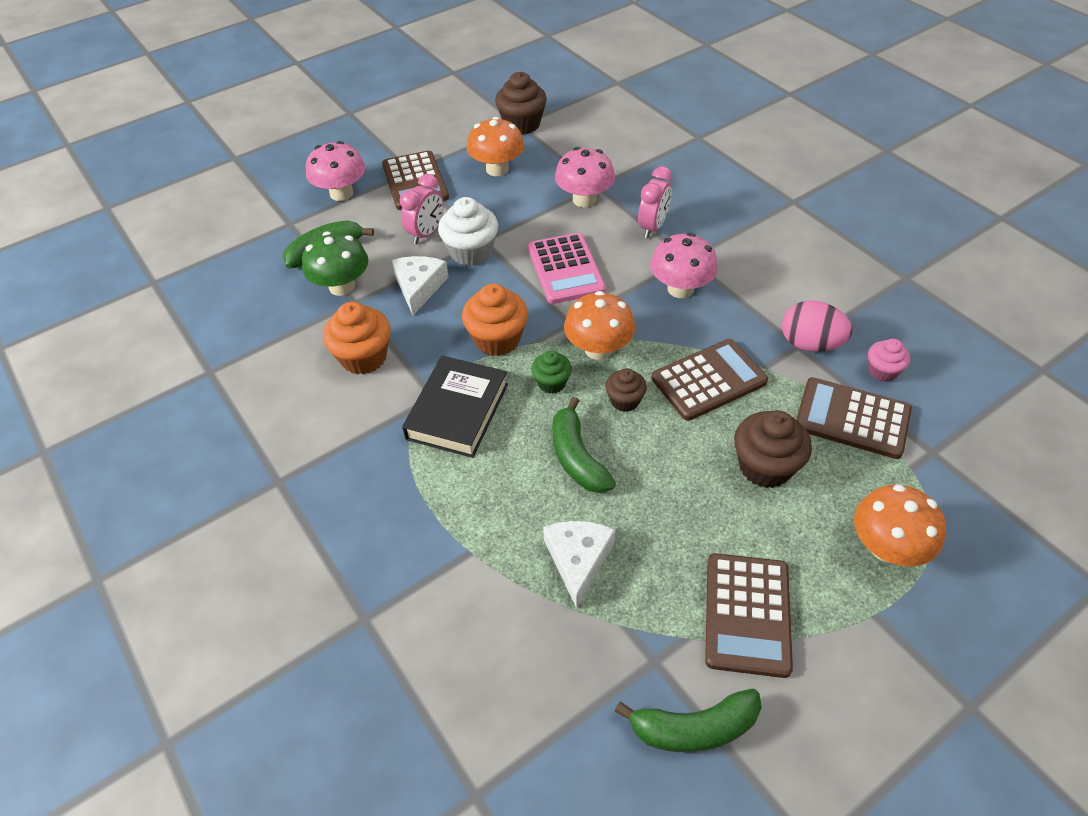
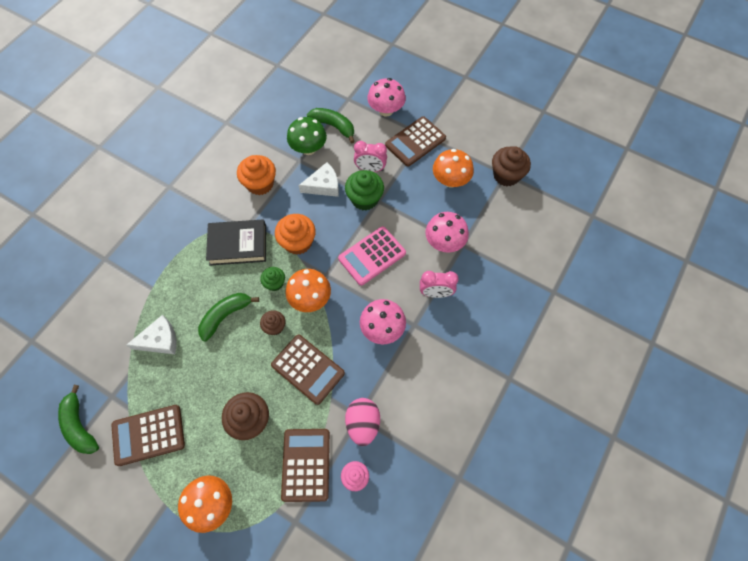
camera: 65 degrees right, 15 degrees up
(471, 252) = (364, 199): white cupcake -> green cupcake

